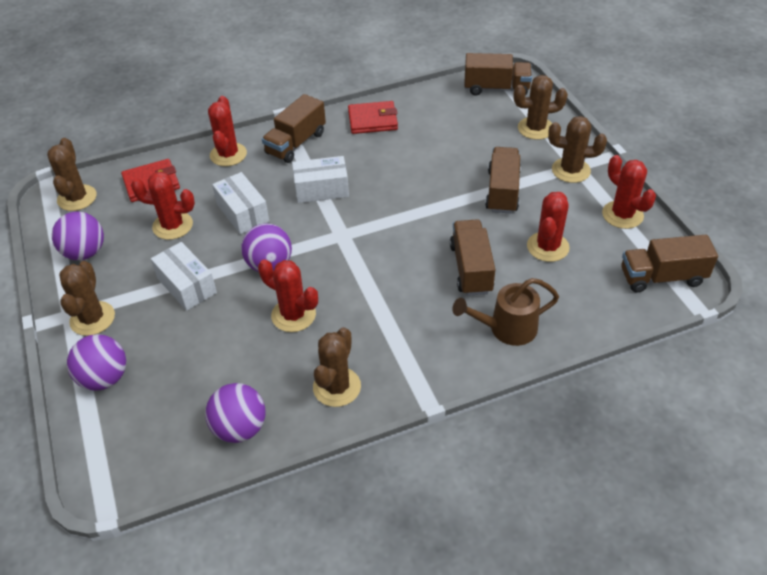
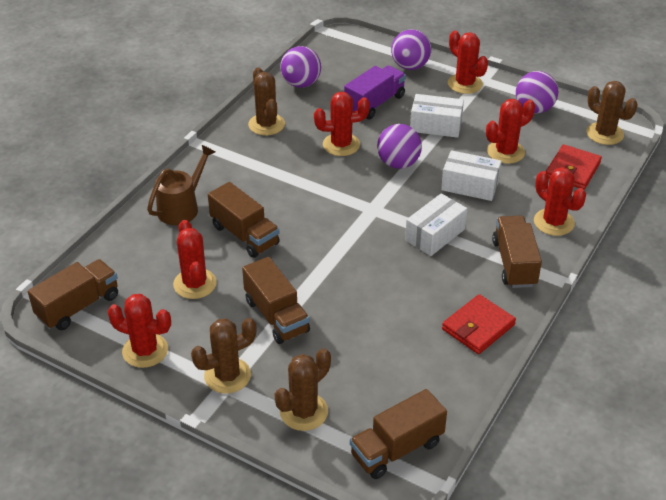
camera: 140 degrees right, 5 degrees down
(92, 318) = (465, 84): brown cactus -> red cactus
(203, 347) = (374, 104): none -> purple truck

